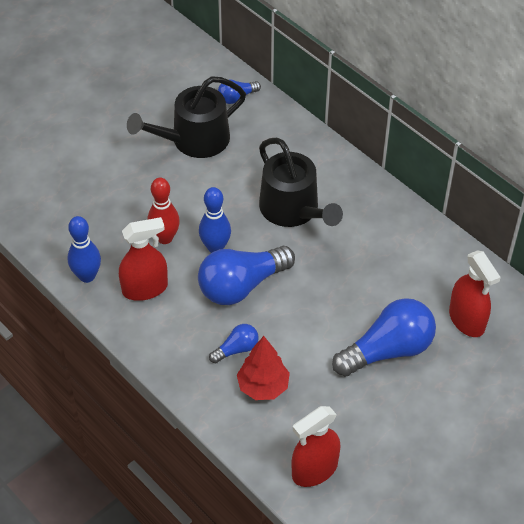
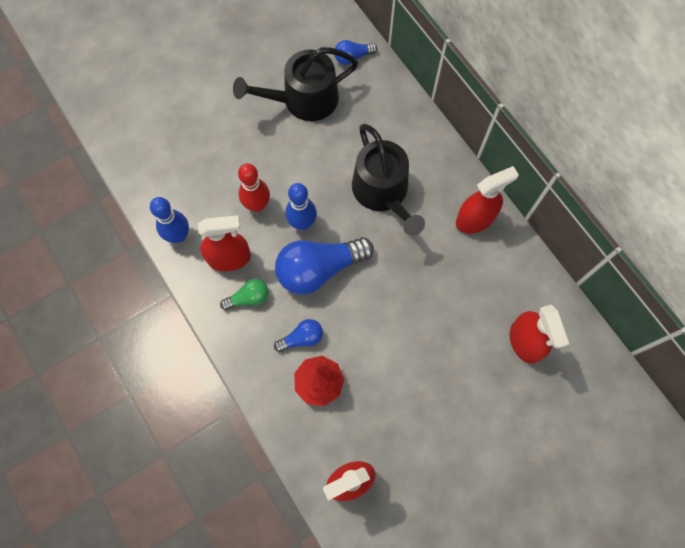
camera: 10 degrees right, 20 degrees up
(173, 321) = (248, 298): none -> green light bulb
(388, 350) = (443, 363): blue light bulb -> none
(392, 221) = (475, 219): none -> red spray bottle

